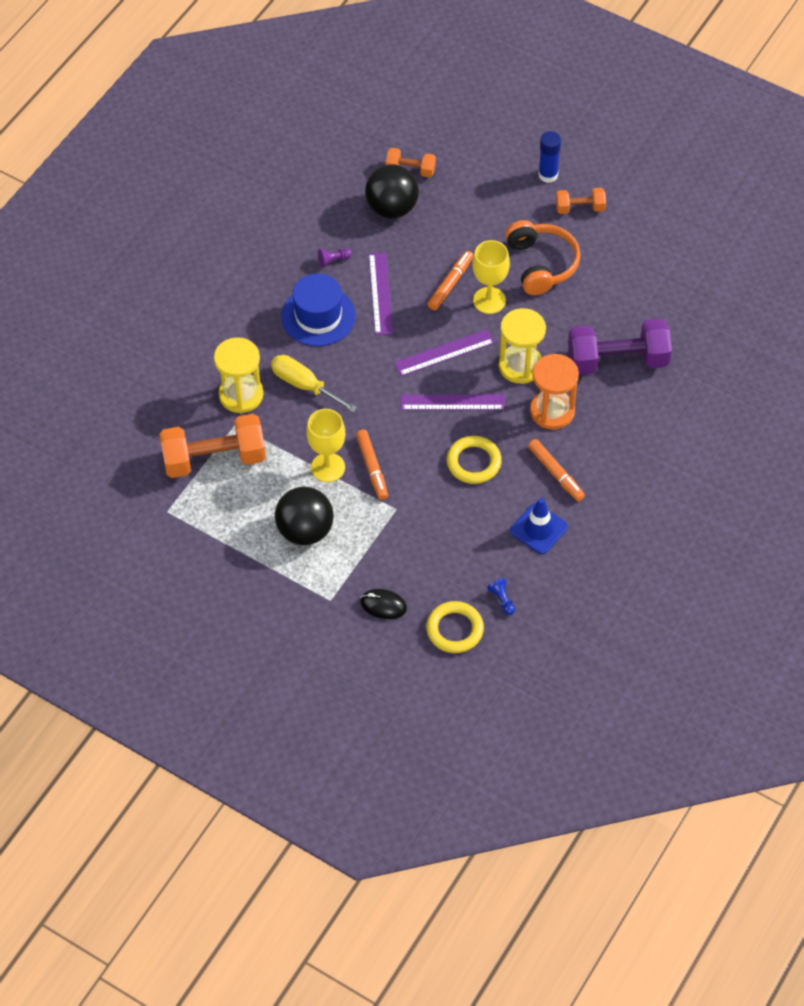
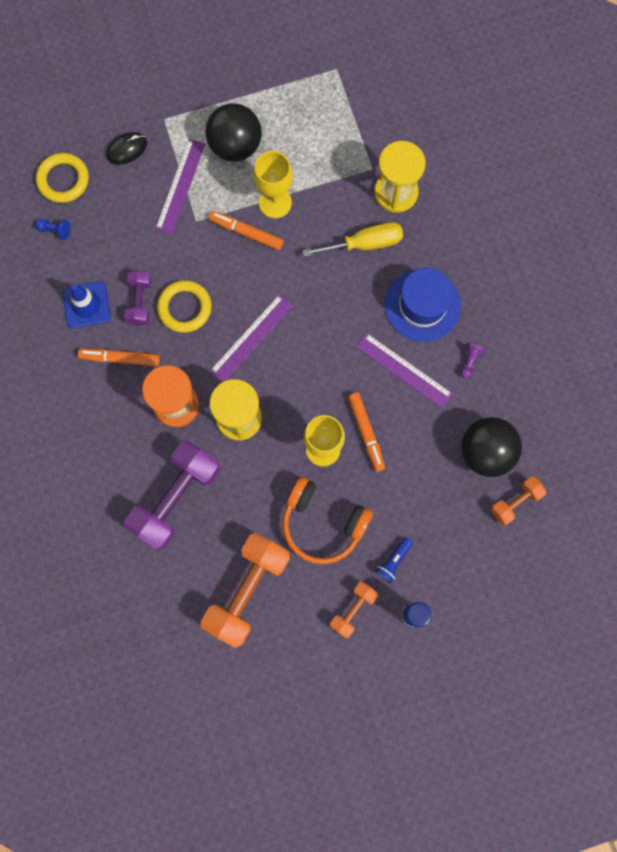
camera: 130 degrees right, 20 degrees up
(214, 459) = (353, 132): orange dumbbell -> orange dumbbell (247, 590)
(444, 353) = (303, 370): purple ruler -> purple ruler (180, 186)
(499, 495) = (140, 301): none -> purple dumbbell
(524, 208) = (393, 561): none -> blue flashlight

